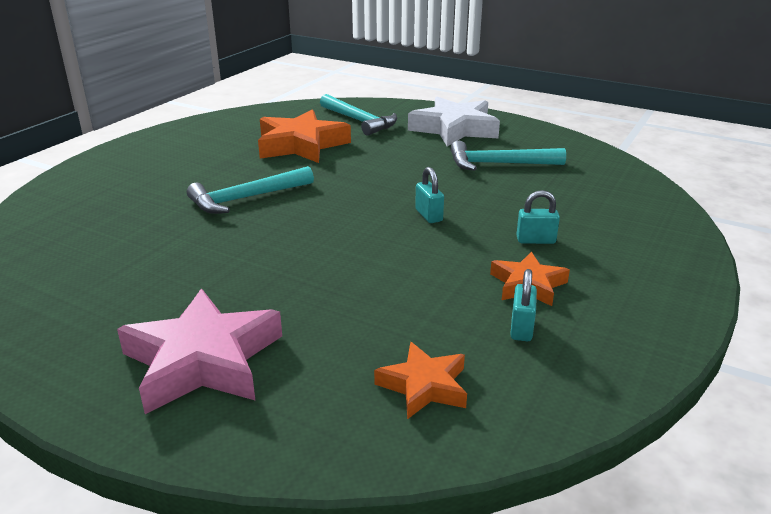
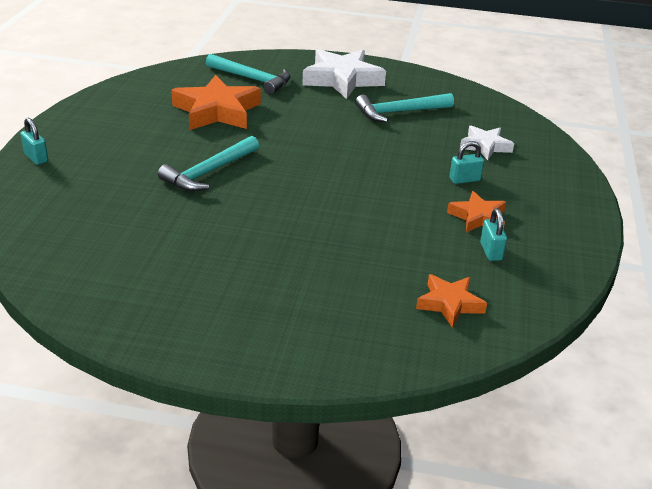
camera: 20 degrees left, 5 degrees up
(203, 360) = (282, 314): pink star -> none
(428, 215) = (372, 168): turquoise padlock -> turquoise padlock (36, 158)
(583, 208) = (485, 146): none -> white star

